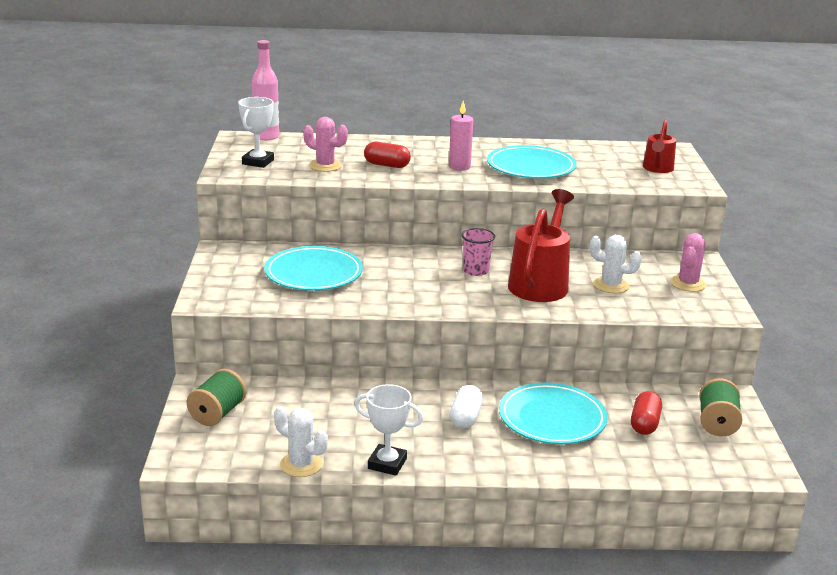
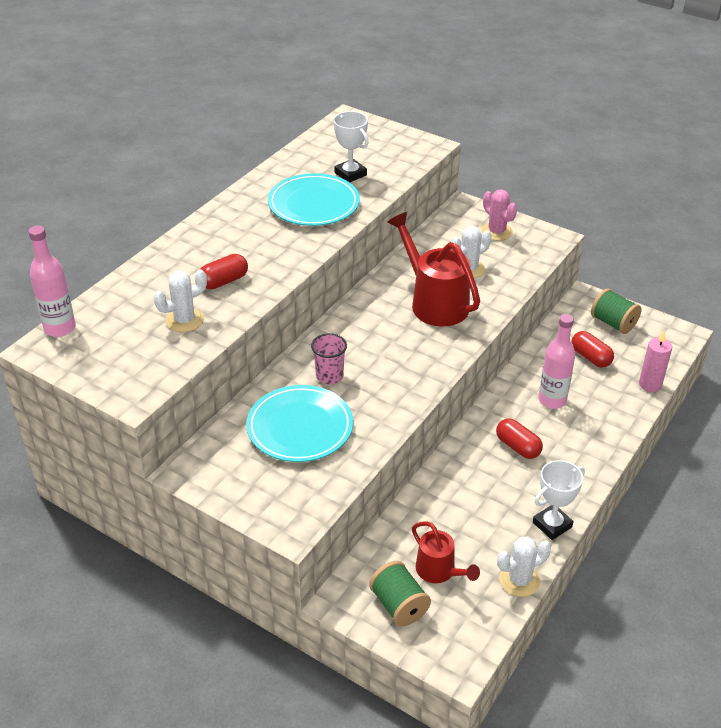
camera: 55 degrees left, 15 degrees up
(258, 162) = (125, 361): white trophy -> white trophy (350, 174)
(325, 166) = (184, 320): pink cactus -> white cactus
(459, 167) = (272, 241): pink candle -> pink candle (650, 384)
(465, 417) = (517, 447): white capsule -> red capsule
(476, 271) = (382, 326): pink cup -> pink cup (329, 376)
(552, 419) = (552, 400): turquoise plate -> pink bottle
(657, 169) = (381, 146): red watering can -> red watering can (439, 572)

